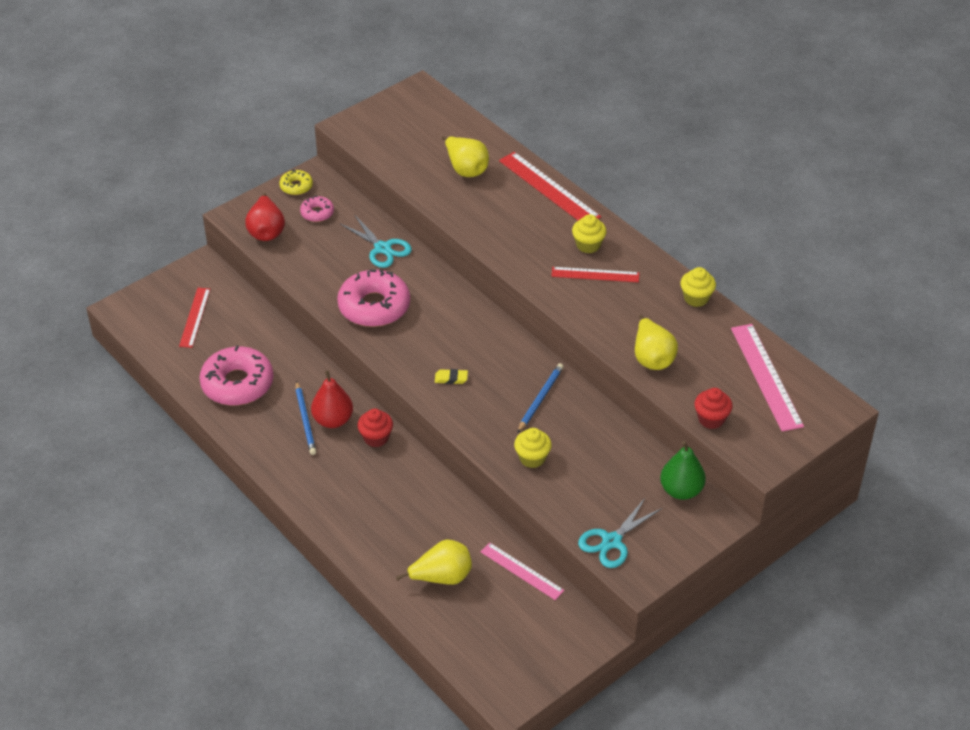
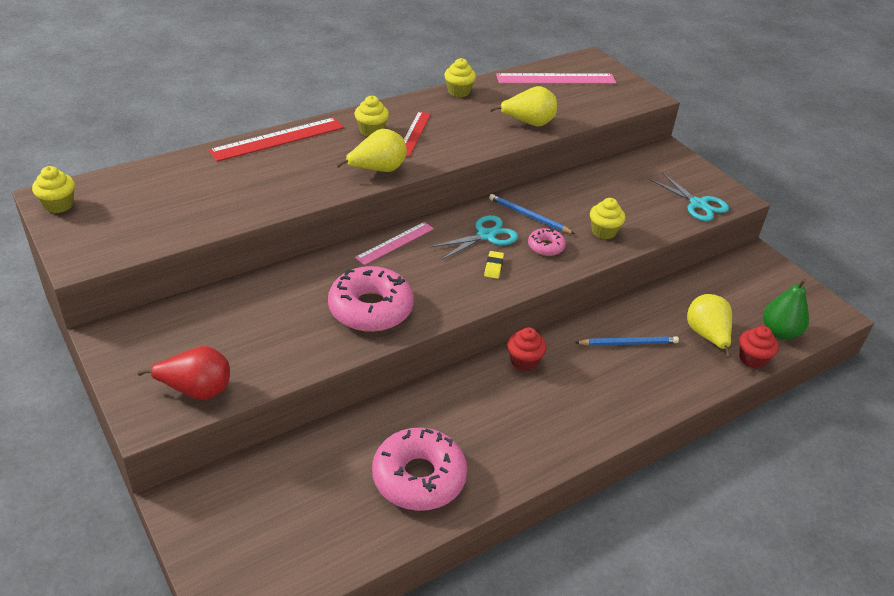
camera: 85 degrees left, 5 degrees down
(194, 317) = (281, 516): red ruler -> none
(296, 186) = (120, 353): yellow donut -> none
(305, 420) = (490, 417): blue pencil -> blue pencil (628, 343)
(317, 213) = (184, 339): pink donut -> pink donut (546, 246)
(333, 420) = (493, 393): red pear -> none
(382, 248) = (275, 291): turquoise scissors -> turquoise scissors (486, 235)
(410, 97) = (59, 205): none -> yellow cupcake
(466, 169) = (218, 184): yellow pear -> yellow pear (377, 170)
(521, 571) = (694, 285): pink ruler -> pink ruler (395, 243)
(681, 490) = (640, 162): green pear -> green pear (779, 332)
(711, 419) = (602, 109): red cupcake -> red cupcake (752, 359)

